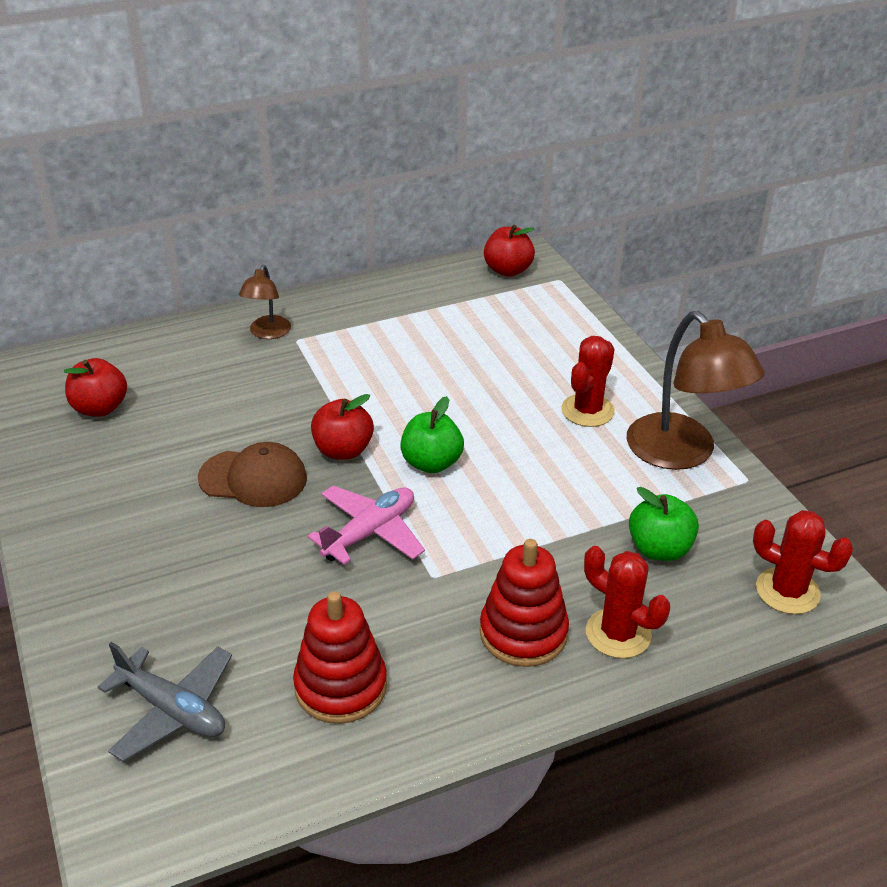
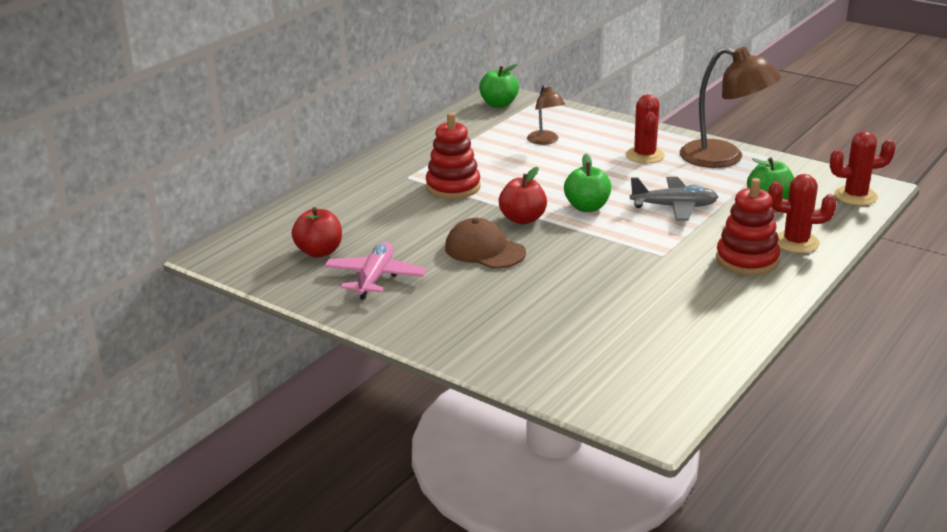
camera: 30 degrees left, 10 degrees down
(172, 710) = (598, 365): grey plane -> grey plane (674, 207)
(253, 478) = (484, 250): brown cap -> brown cap turned 120 degrees counterclockwise
(267, 333) = (381, 180): brown lamp -> brown lamp (545, 141)
(340, 686) = (680, 318): red stacking toy -> red stacking toy (453, 187)
(370, 532) = (597, 249): pink plane -> pink plane (375, 278)
(508, 270) = (498, 104): red apple -> green apple

